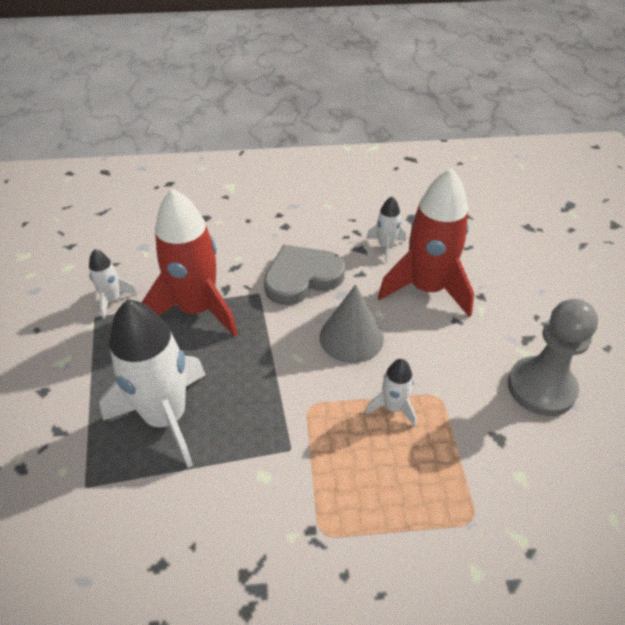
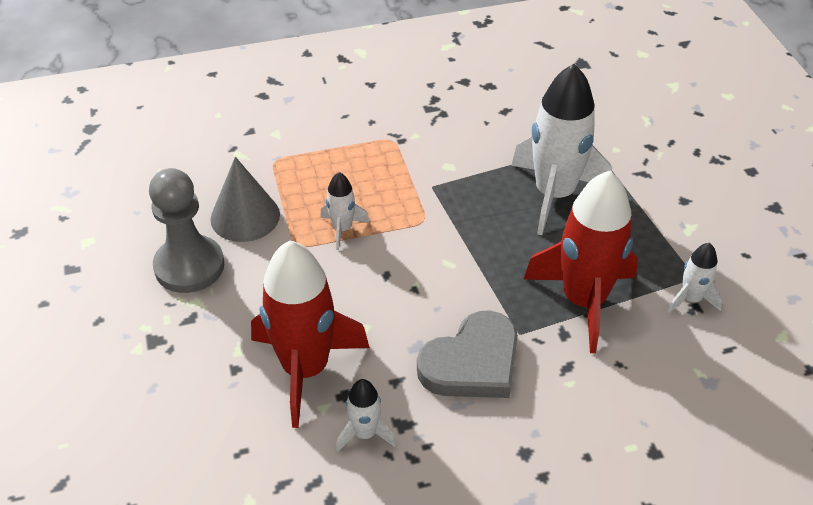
camera: 170 degrees right, 0 degrees up
(351, 337) = (394, 292): grey cone -> grey cone (245, 216)

